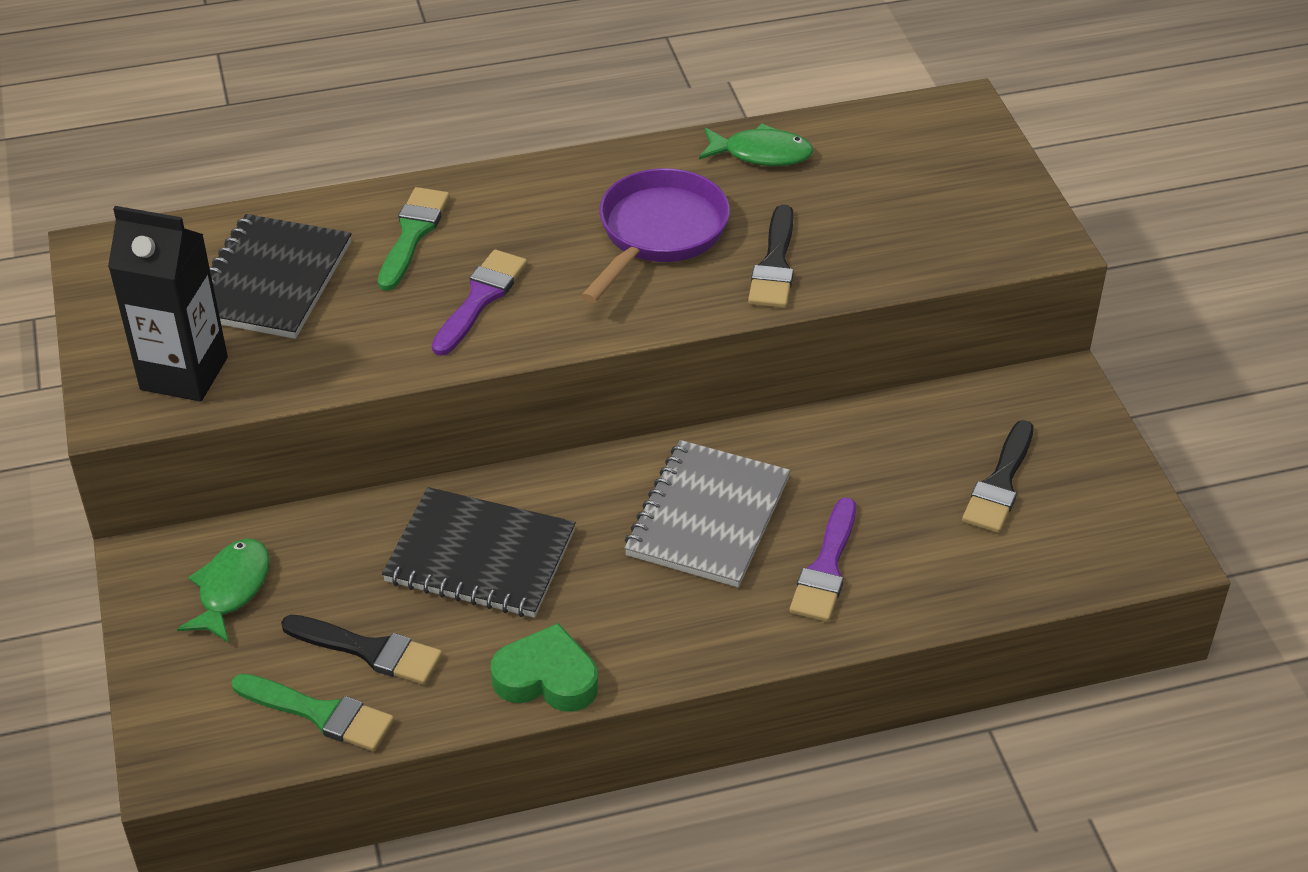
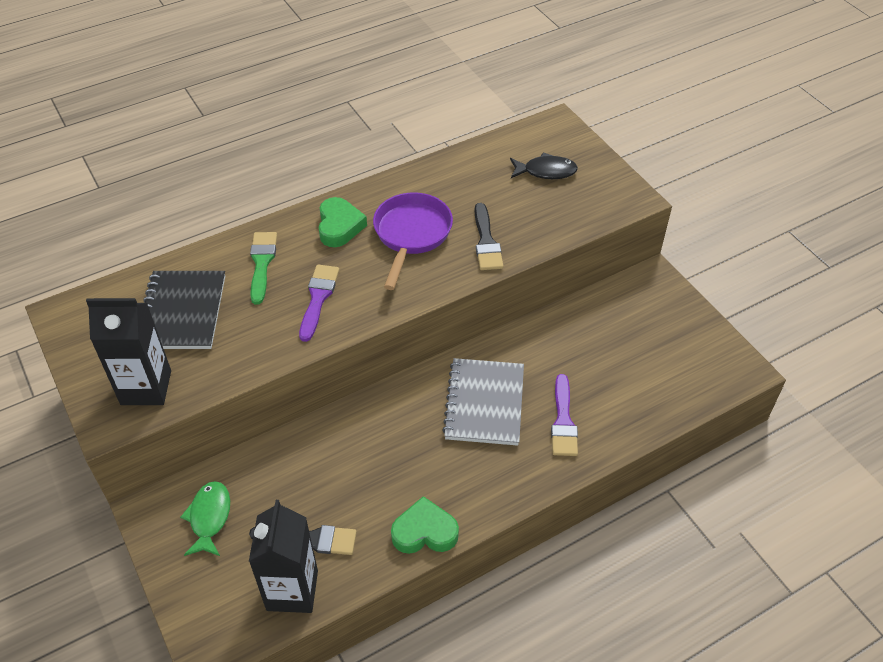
camera: 15 degrees left, 5 degrees up
(319, 713) = (292, 590): green brush -> black carton
(480, 557) = (358, 460): black notebook -> none
(550, 202) = (339, 226): none -> green heart
(761, 154) = (453, 172): green fish -> none
(914, 177) = (546, 171): none -> black fish
(1000, 483) = (641, 345): black brush -> none

